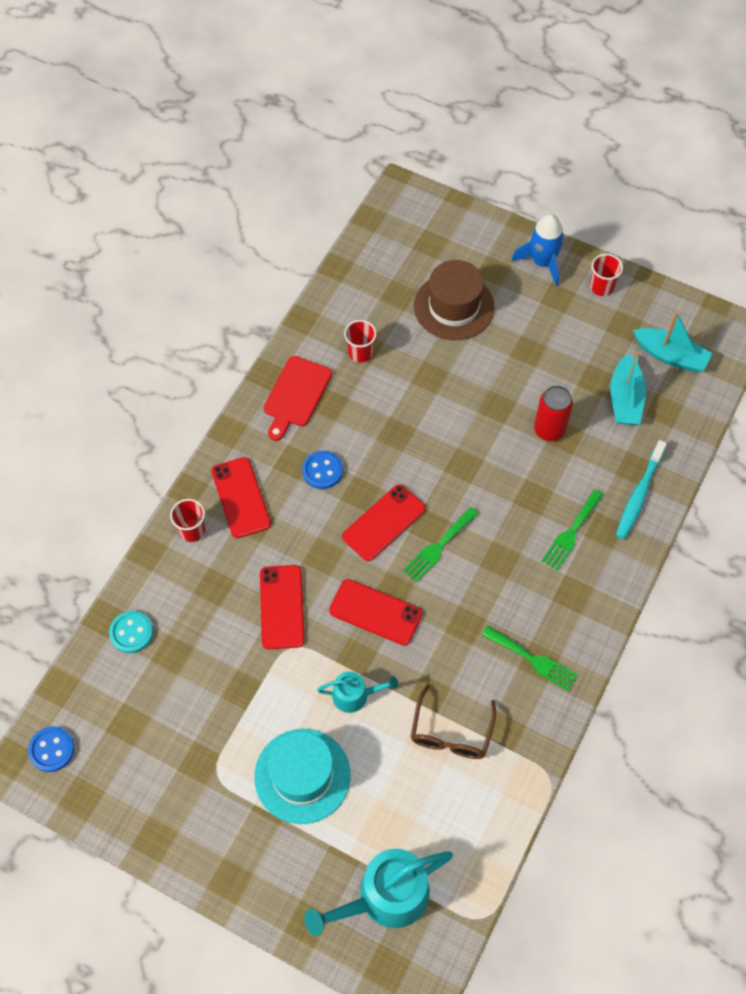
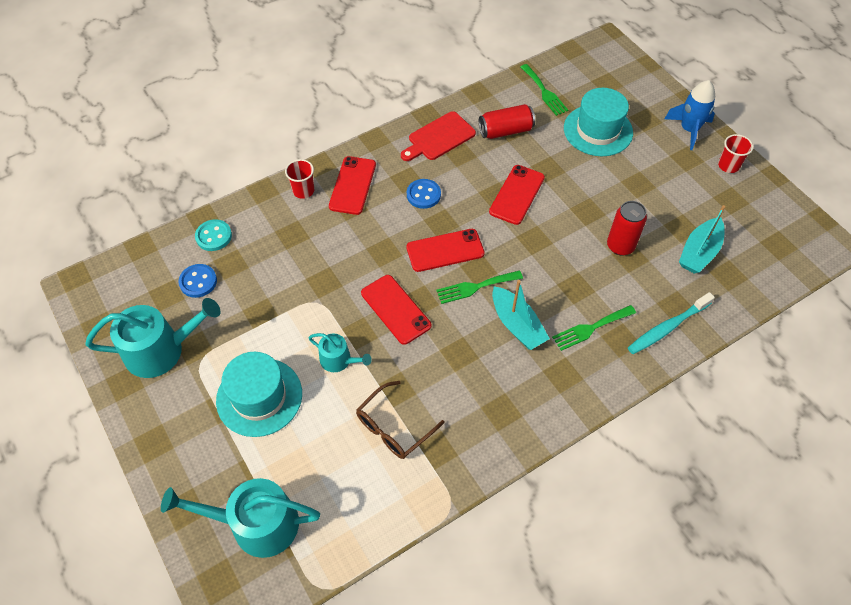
camera: 30 degrees right, 5 degrees down
(51, 750) = (104, 285): blue button -> blue button (198, 281)
(167, 784) = (161, 350): none -> turquoise watering can
(282, 607) = (329, 271): red phone -> red phone (517, 195)
(360, 353) = (505, 131): red cup -> red can
(454, 306) = (598, 130): brown hat -> turquoise hat
(533, 660) = (497, 407): green fork -> green fork (544, 92)
(670, 356) = (758, 238): turquoise boat -> turquoise boat (517, 325)

